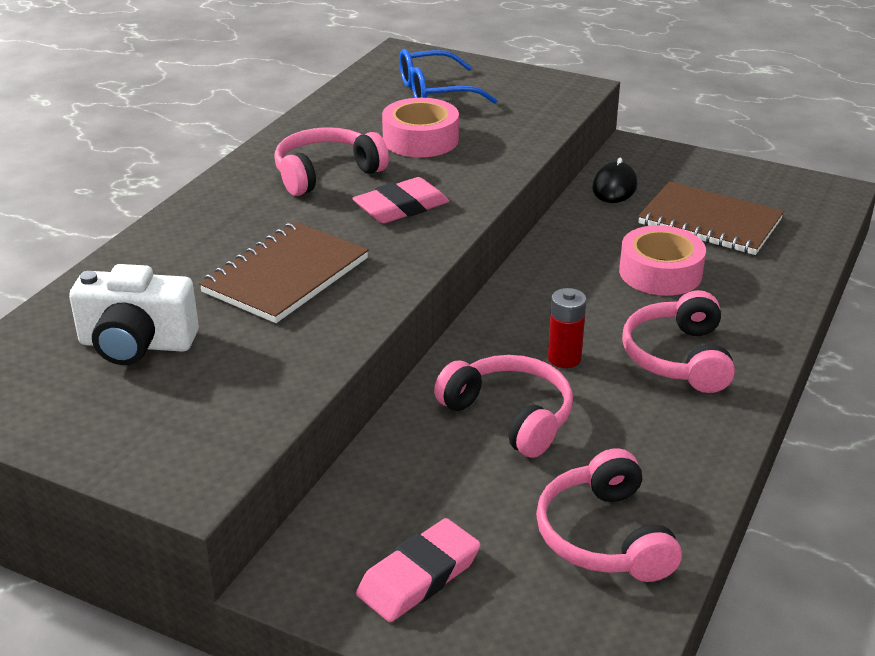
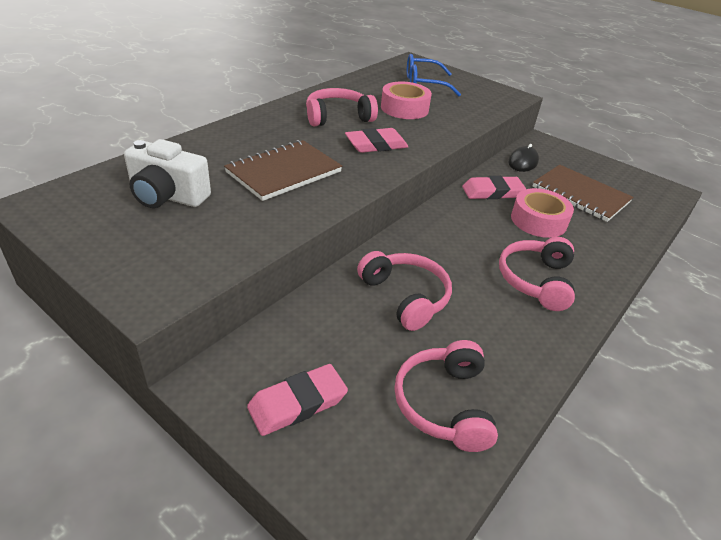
camera: 10 degrees right, 5 degrees up
(564, 358) = (456, 264): red battery -> none
(583, 243) = (492, 192): none -> pink eraser

